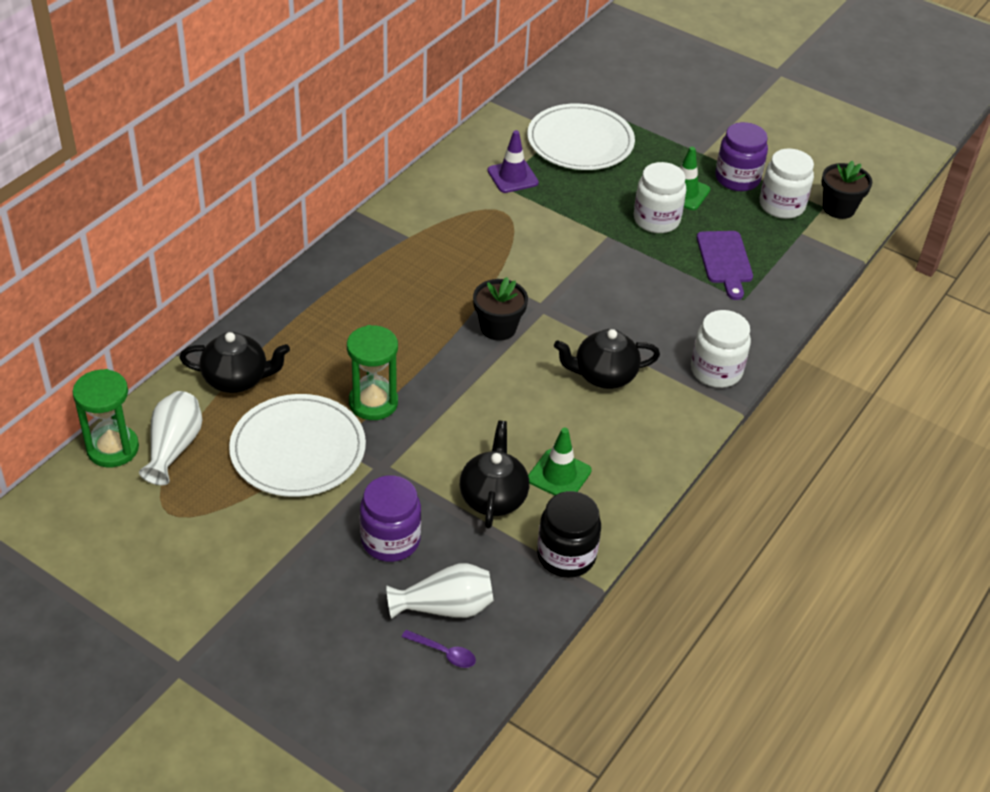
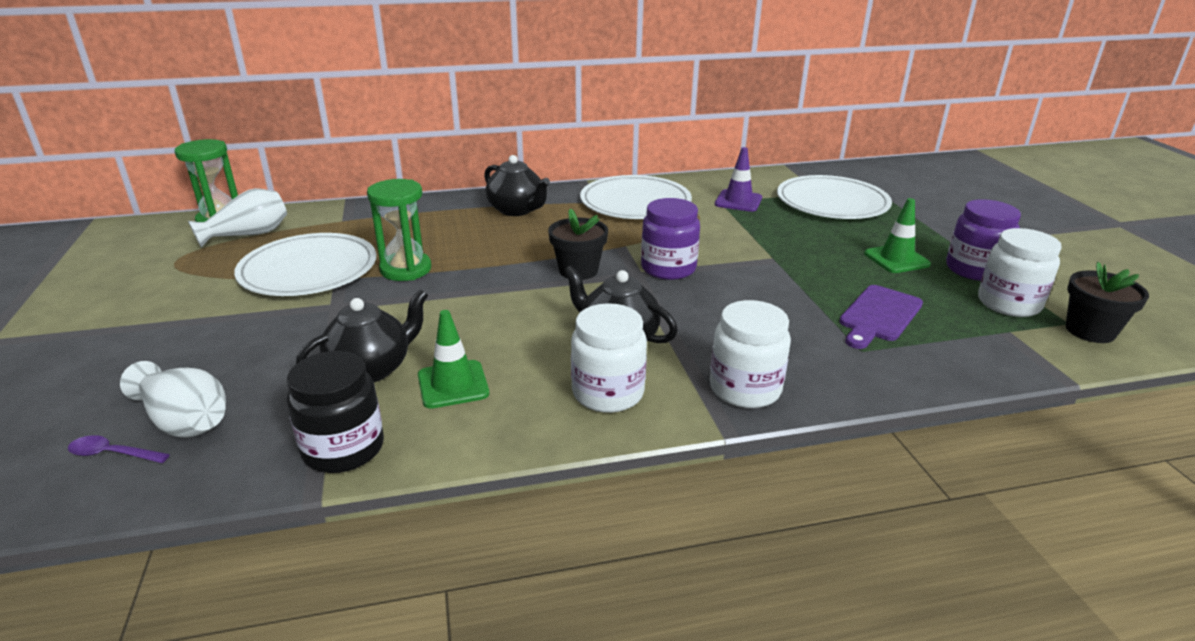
camera: 45 degrees right, 15 degrees down
(237, 379) = (351, 221): black teapot -> black teapot (517, 210)
(390, 540) = (248, 351): purple jar -> purple jar (668, 268)
(437, 221) = (635, 202): none -> white plate
(444, 653) = (112, 454): purple spoon -> purple spoon turned 120 degrees clockwise
(656, 220) = (839, 265): white jar -> white jar (608, 393)

